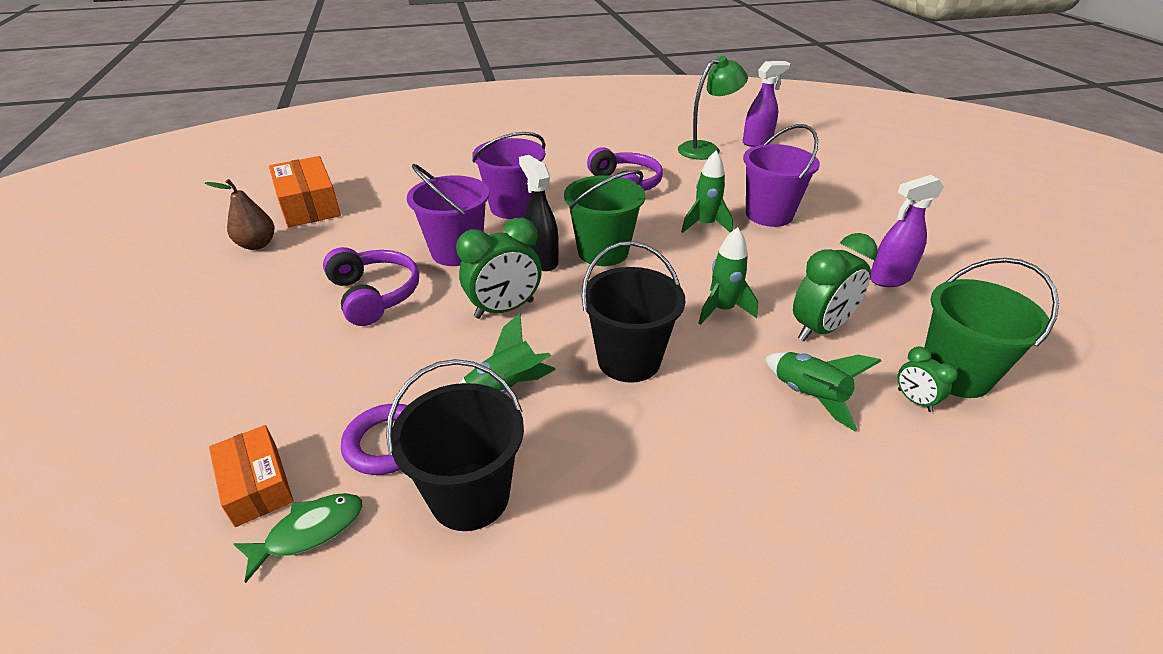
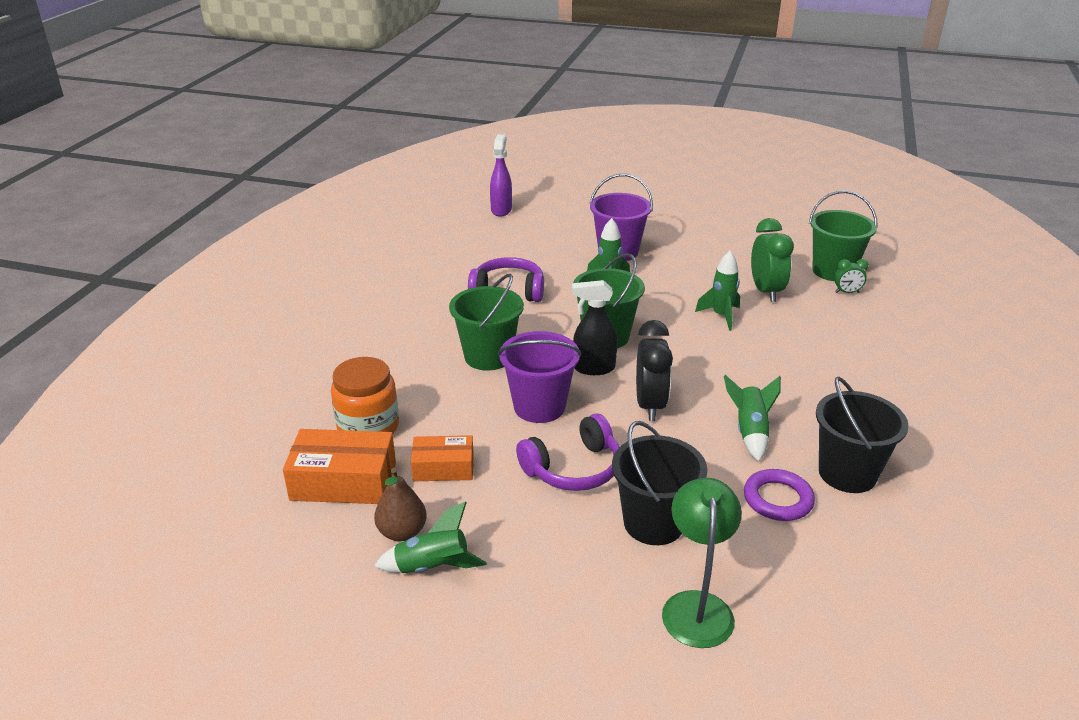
camera: 60 degrees left, 5 degrees down
(256, 485) = (789, 573): orange box -> orange box (443, 468)
(309, 532) = (848, 552): green fish -> none
(374, 295) = (573, 468): purple headphones -> purple headphones turned 150 degrees clockwise
(379, 192) = (368, 427): none -> orange jar
(504, 309) = (650, 405): green clock -> black clock
(513, 207) = (488, 356): purple bucket -> green bucket
(629, 360) = (750, 371): black bucket -> black bucket (653, 523)
(706, 149) = (487, 234): green lamp -> green lamp (697, 606)
(808, 396) = (825, 322): green rocket -> green rocket (433, 567)
(889, 279) = (732, 247): purple spray bottle -> none

